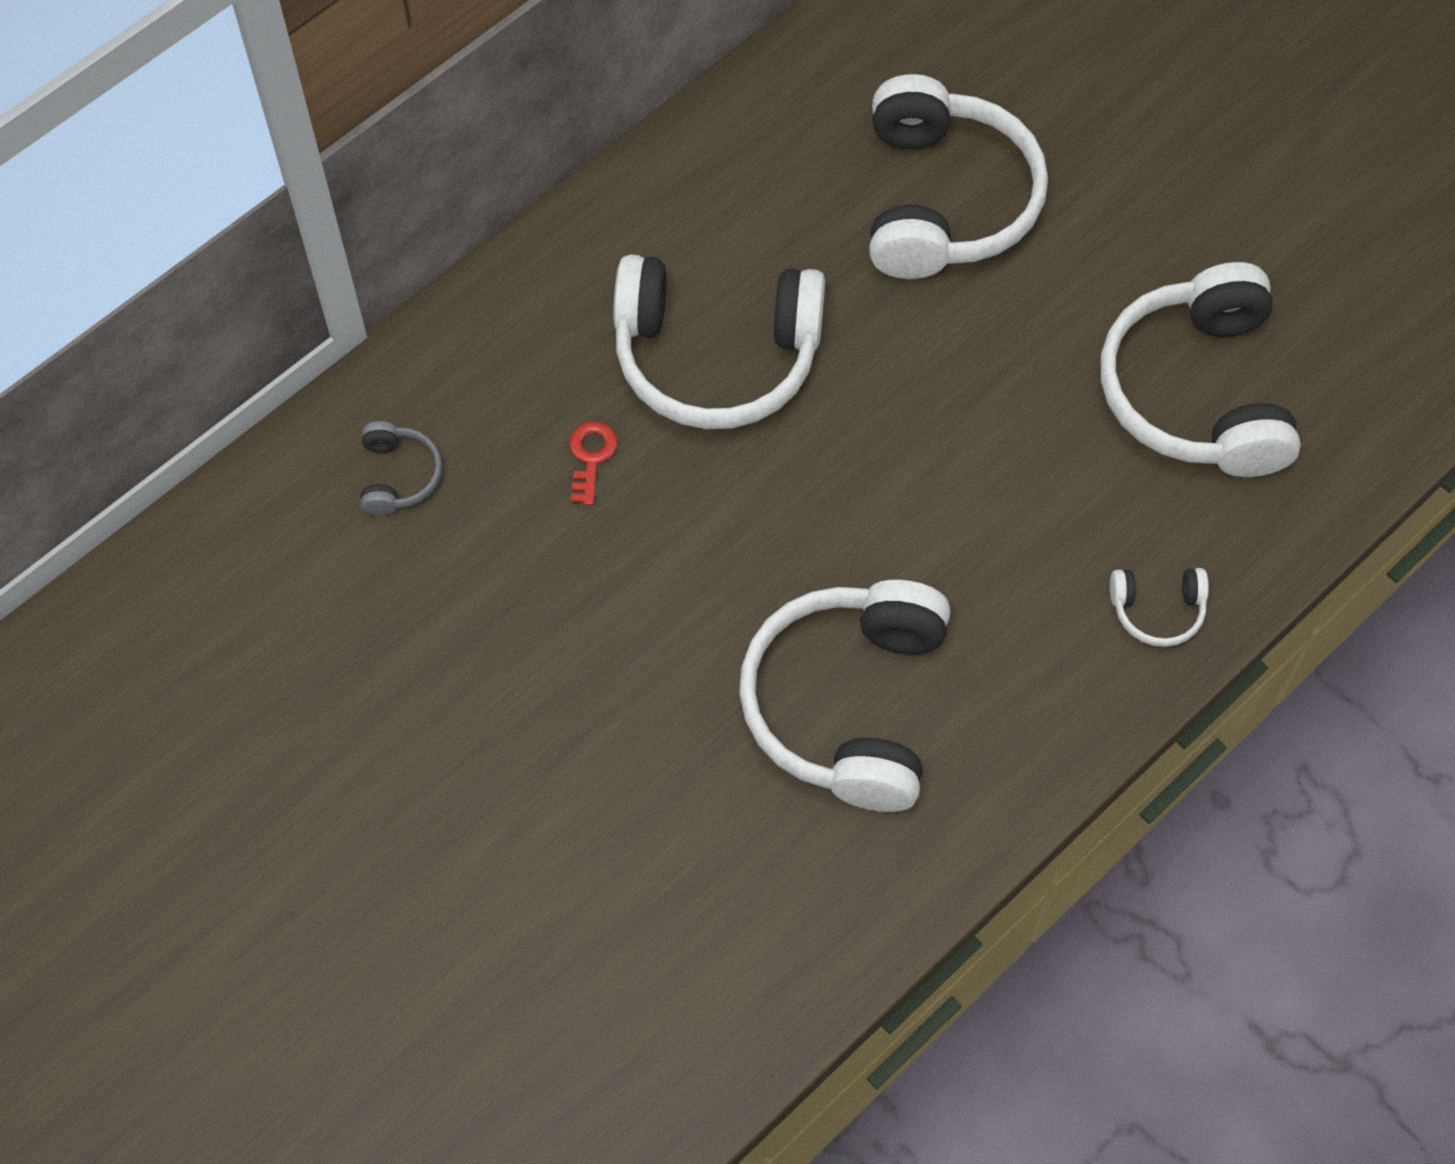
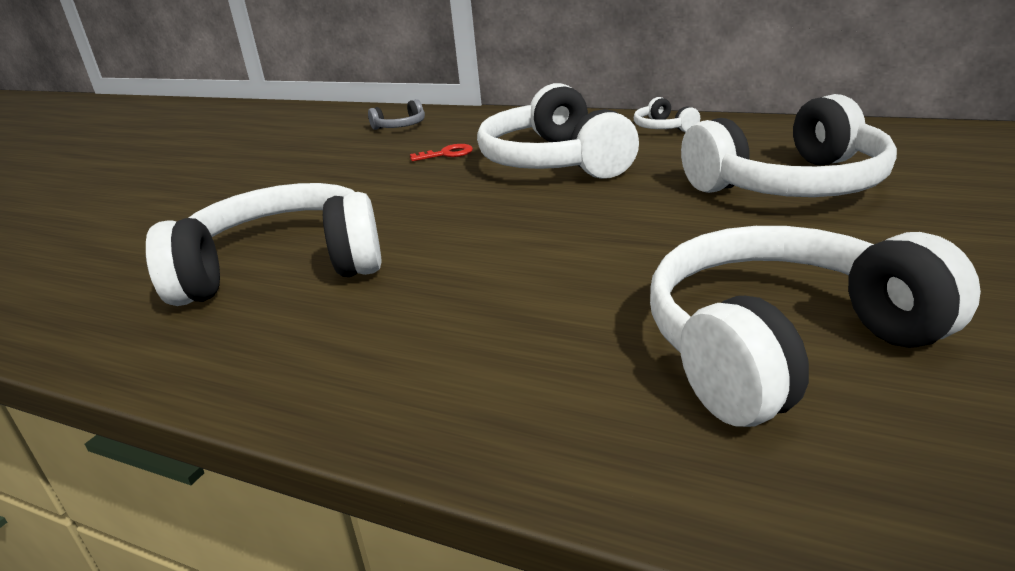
camera: 70 degrees right, 35 degrees down
(1157, 610) = (464, 398): white headphones -> white headphones (663, 128)

